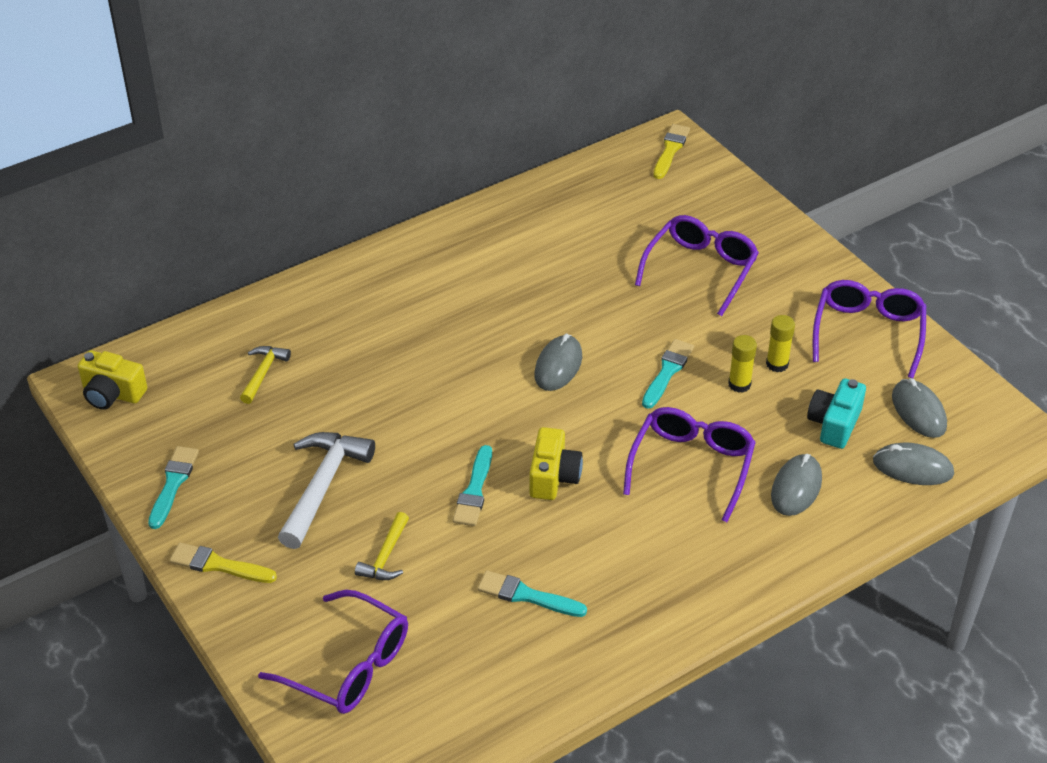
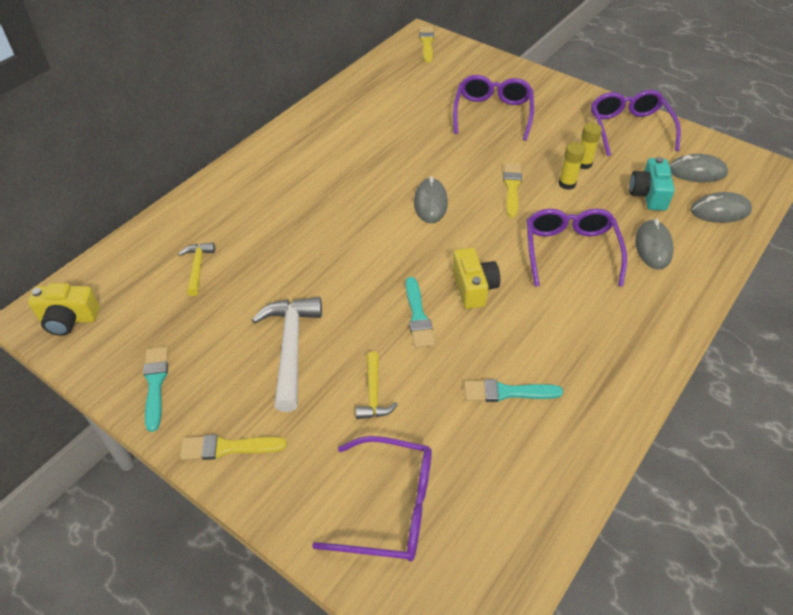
camera: 20 degrees left, 5 degrees up
(667, 372) = (512, 187): turquoise brush -> yellow brush
(918, 411) = (697, 172): grey mouse -> grey mouse turned 45 degrees counterclockwise

